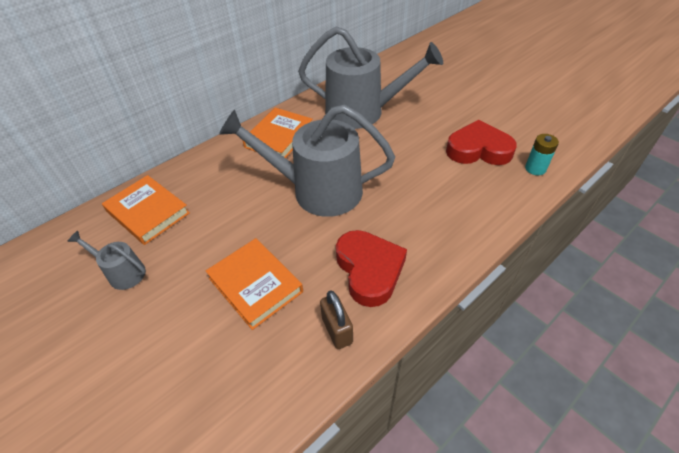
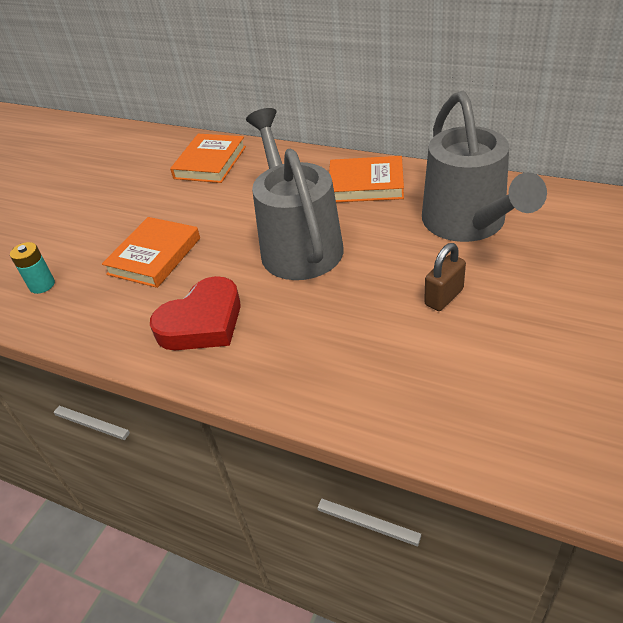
camera: 70 degrees right, 5 degrees down
(122, 272) = (140, 183): grey watering can -> none
(337, 330) = (121, 326): brown padlock -> brown padlock (444, 297)
(478, 149) = (480, 356): red heart -> none
(535, 168) = (485, 434): turquoise battery -> turquoise battery (42, 285)

